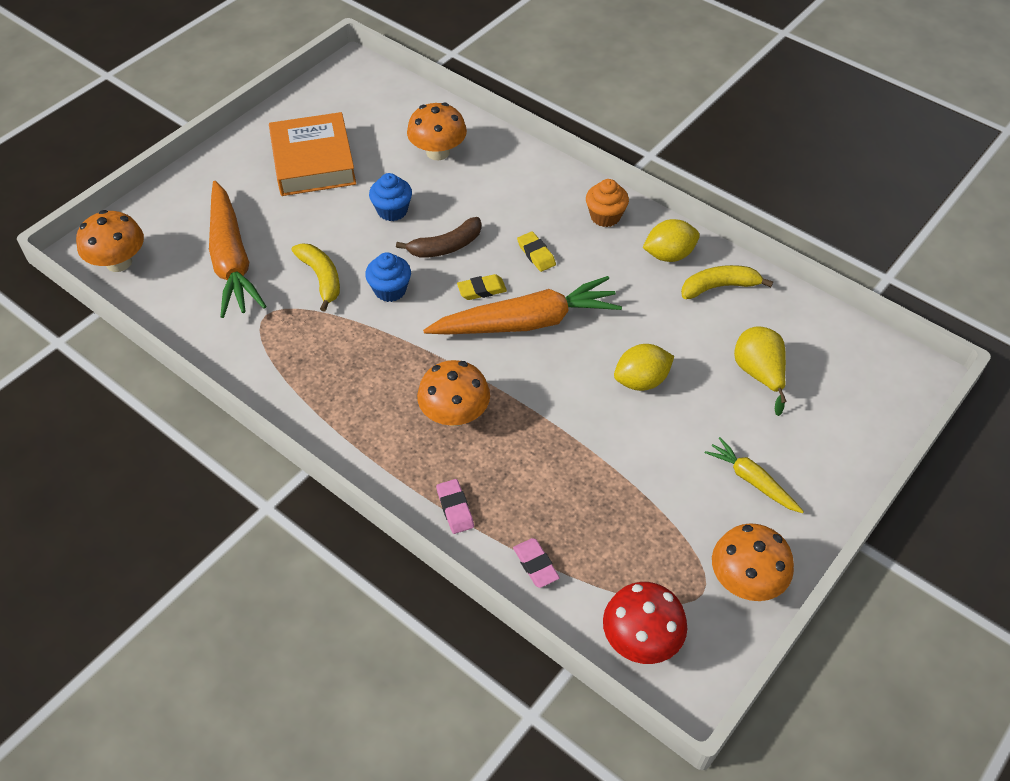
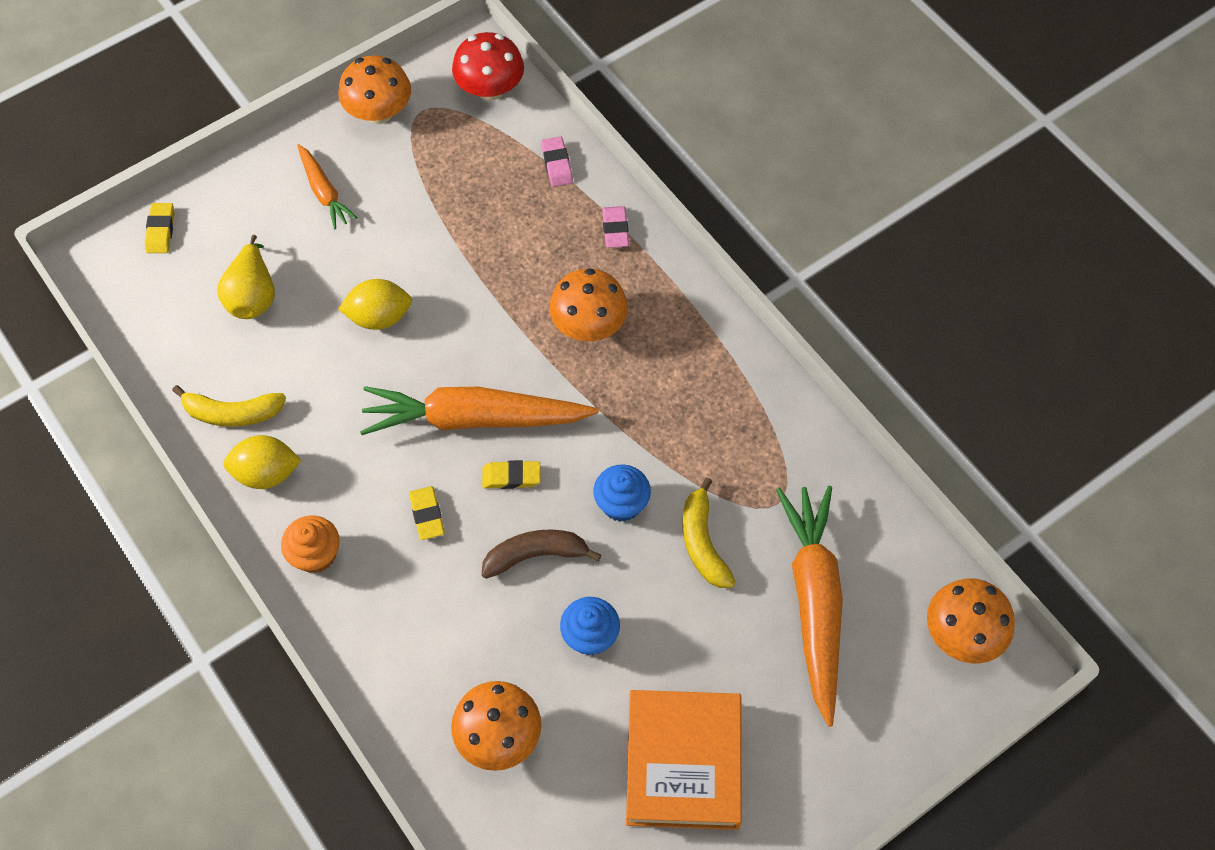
camera: 165 degrees left, 10 degrees up
(752, 480) = (324, 192): yellow carrot -> orange carrot
(876, 410) = (160, 230): none -> yellow eraser

